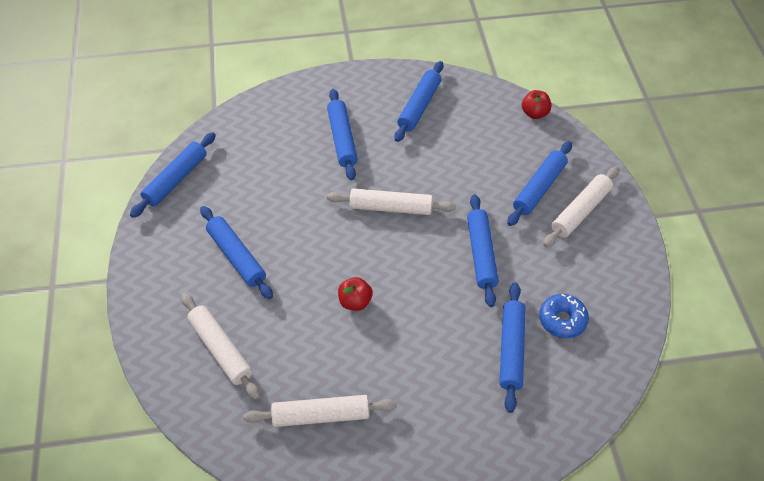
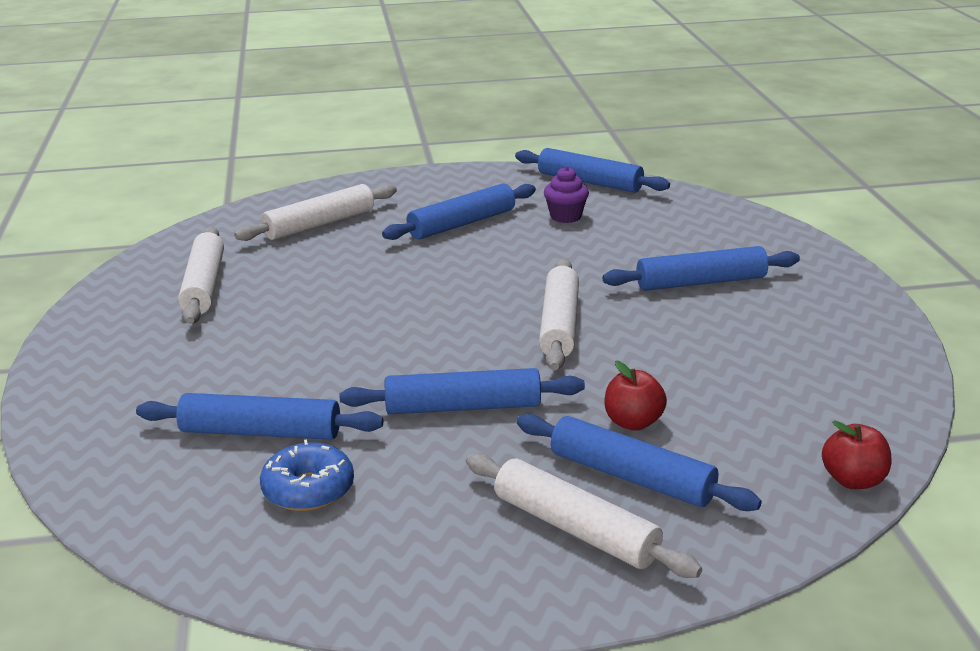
camera: 90 degrees right, 25 degrees down
(235, 197) = (565, 216): none -> purple cupcake
(355, 302) = (378, 302): red apple -> red apple (633, 422)
(419, 106) = (810, 347): blue rolling pin -> none

